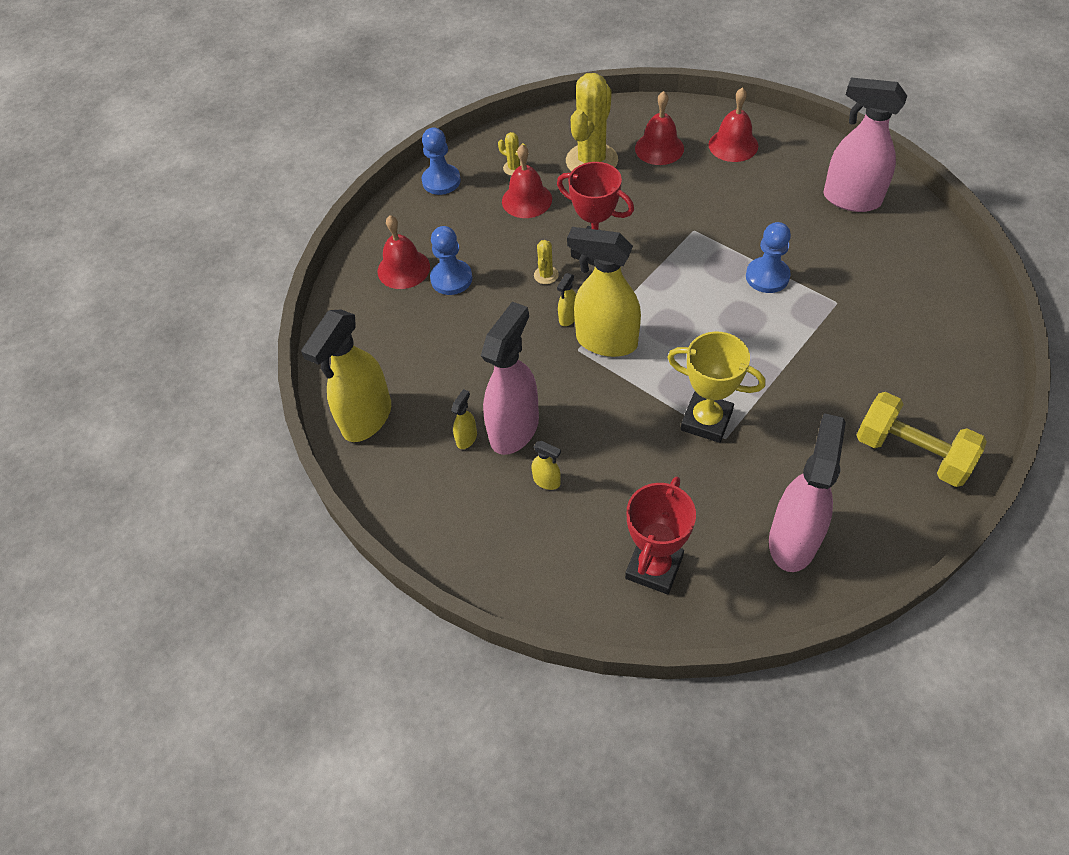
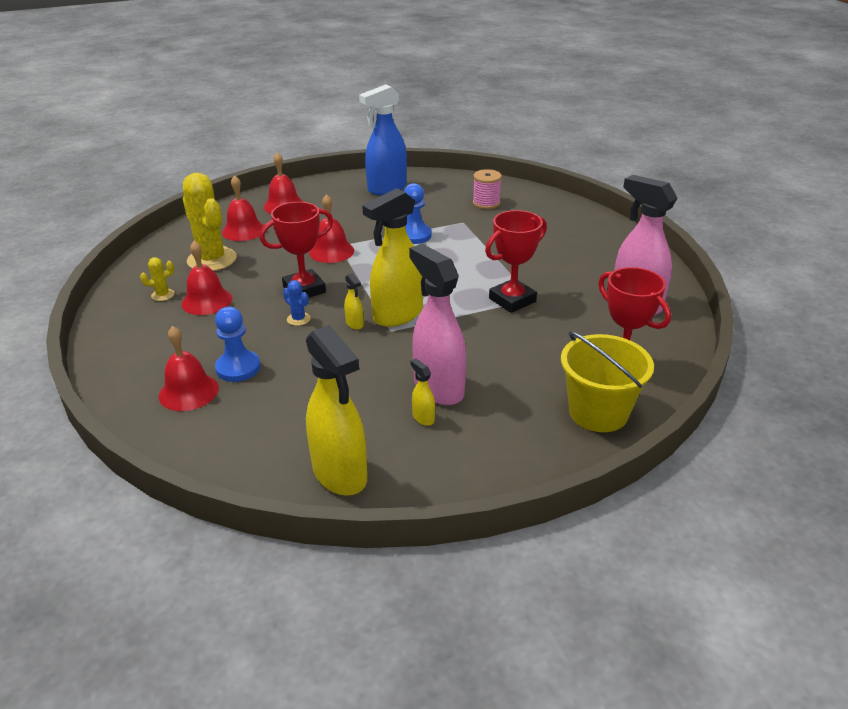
camera: 65 degrees left, 20 degrees down
(441, 181) = (117, 336): blue pawn -> none
(546, 275) = (298, 319): yellow cactus -> blue cactus
(547, 481) = (505, 389): yellow spray bottle -> none
(560, 573) = (598, 412): none -> yellow bucket
(677, 231) = (331, 251): none -> red bell
(706, 420) = (512, 300): yellow trophy -> red trophy
(850, 199) = (386, 188): pink spray bottle -> blue spray bottle
(904, 301) = (486, 203): none -> pink spool
(911, 453) = (600, 242): yellow dumbbell -> none

